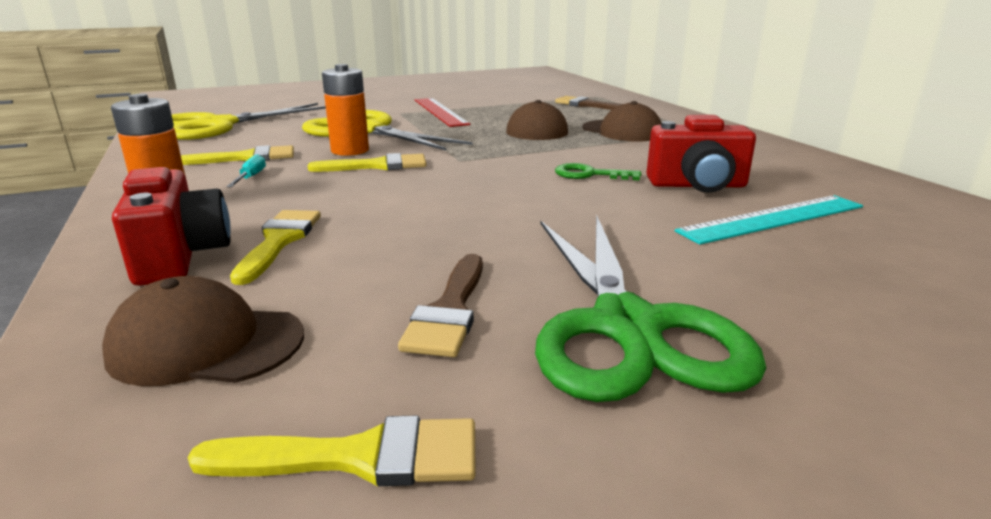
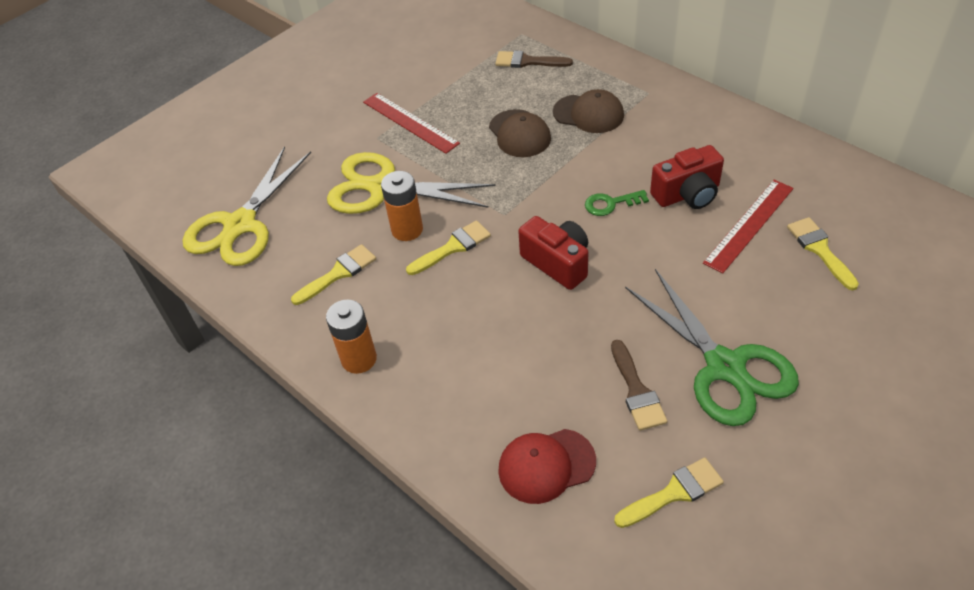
camera: 20 degrees left, 25 degrees up
(180, 256) = (446, 408): red camera -> red camera (557, 263)
(206, 344) = (546, 465): brown cap -> red cap
(251, 177) = (378, 301): turquoise screwdriver -> none
(279, 241) = (487, 369): yellow brush -> yellow brush (820, 250)
(772, 219) = (749, 225): turquoise ruler -> red ruler

